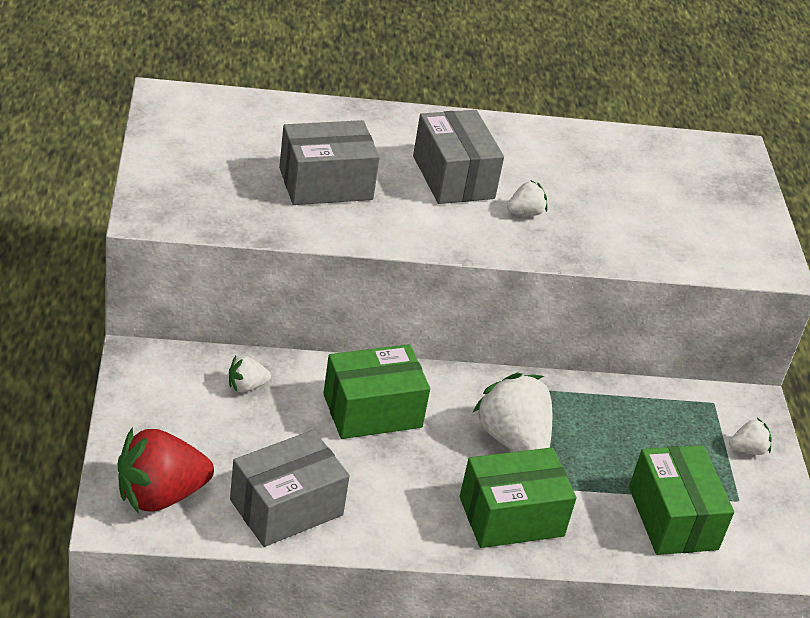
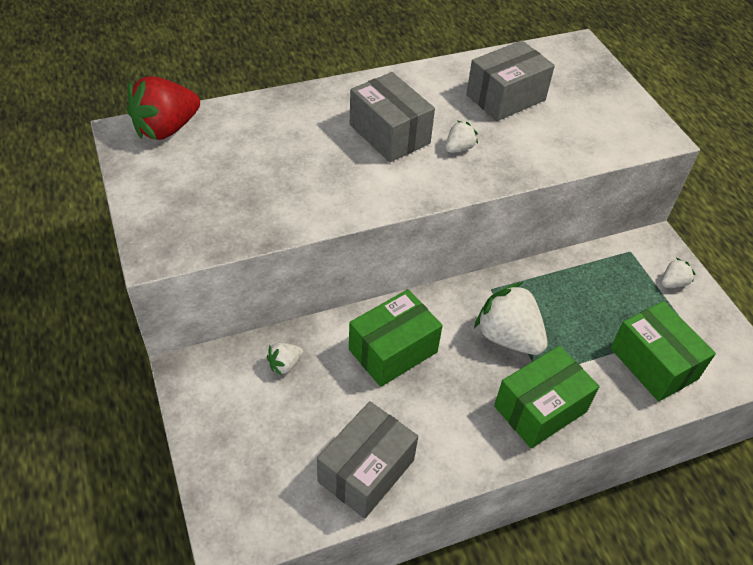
camera: 15 degrees left, 10 degrees up
(160, 495) = (258, 500): red strawberry -> red strawberry (166, 129)
(325, 184) = (292, 173): grey box -> grey box (505, 97)

